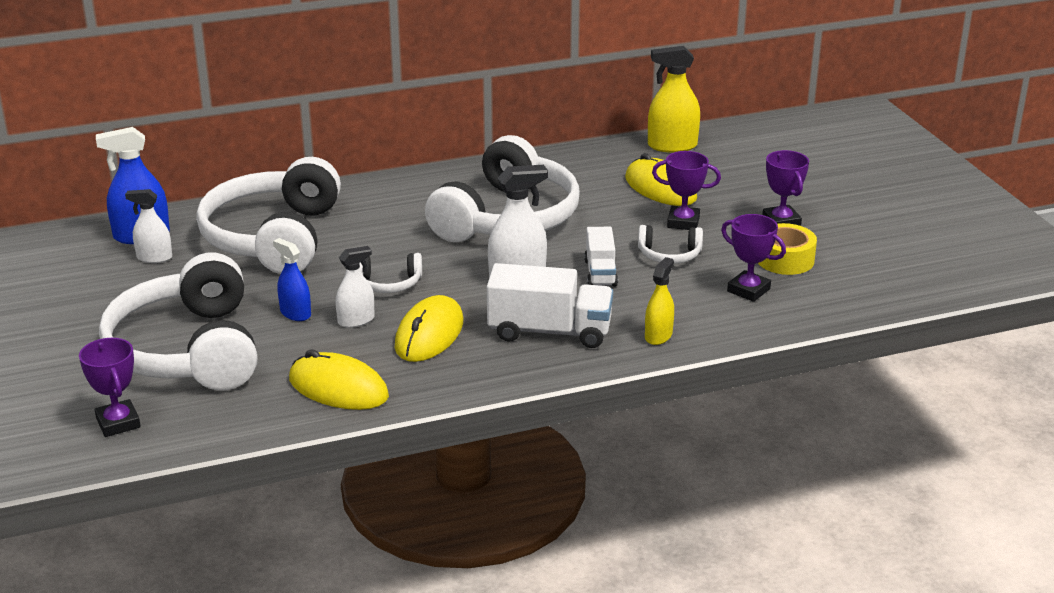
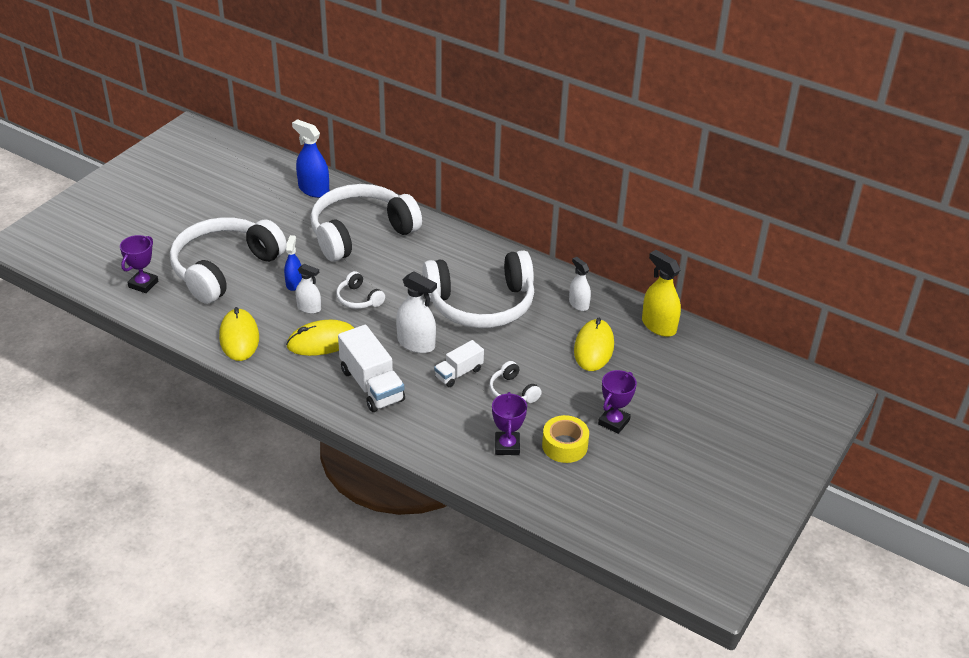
camera: 50 degrees right, 10 degrees up
(154, 258) = (297, 206): white spray bottle -> white spray bottle (578, 304)
(658, 336) = (412, 431): yellow spray bottle -> none
(683, 222) = (561, 378): purple trophy -> none

